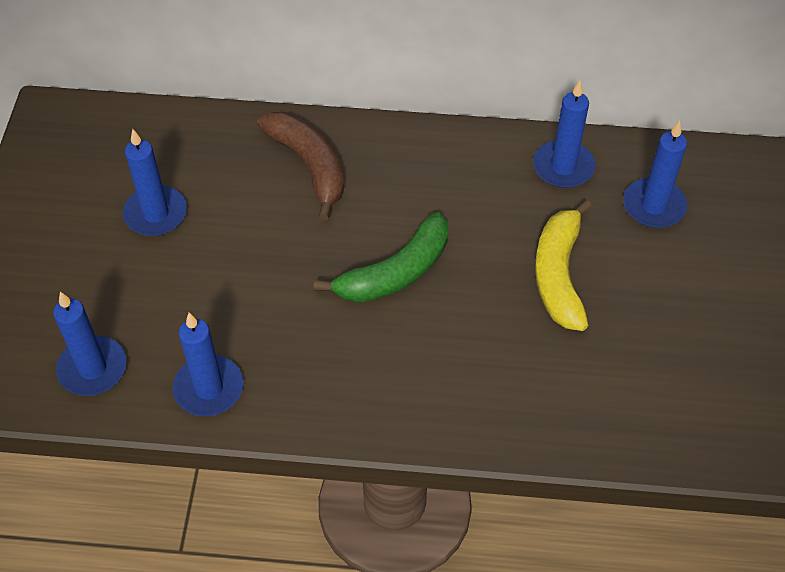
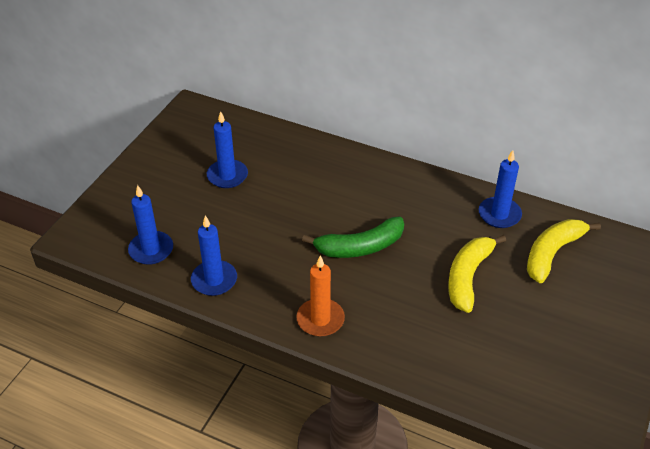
camera: 20 degrees right, 10 degrees down
(309, 166) = (333, 173): brown banana -> none
(386, 402) = (320, 319): none -> orange candle
(654, 206) = (552, 253): blue candle -> yellow banana

